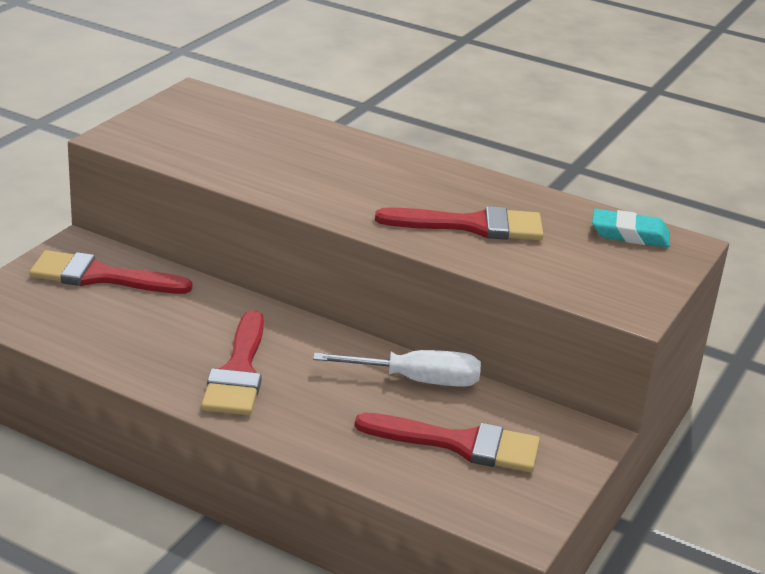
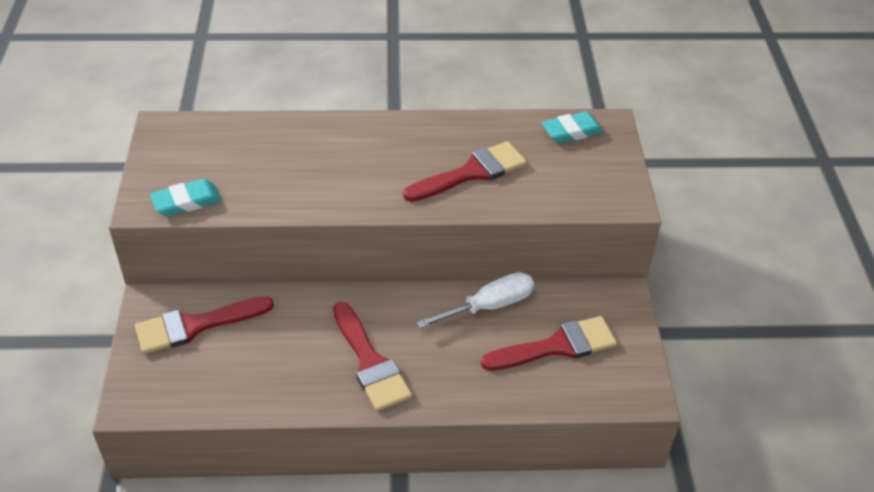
camera: 30 degrees left, 15 degrees up
(156, 148) = (186, 202): none -> turquoise eraser

